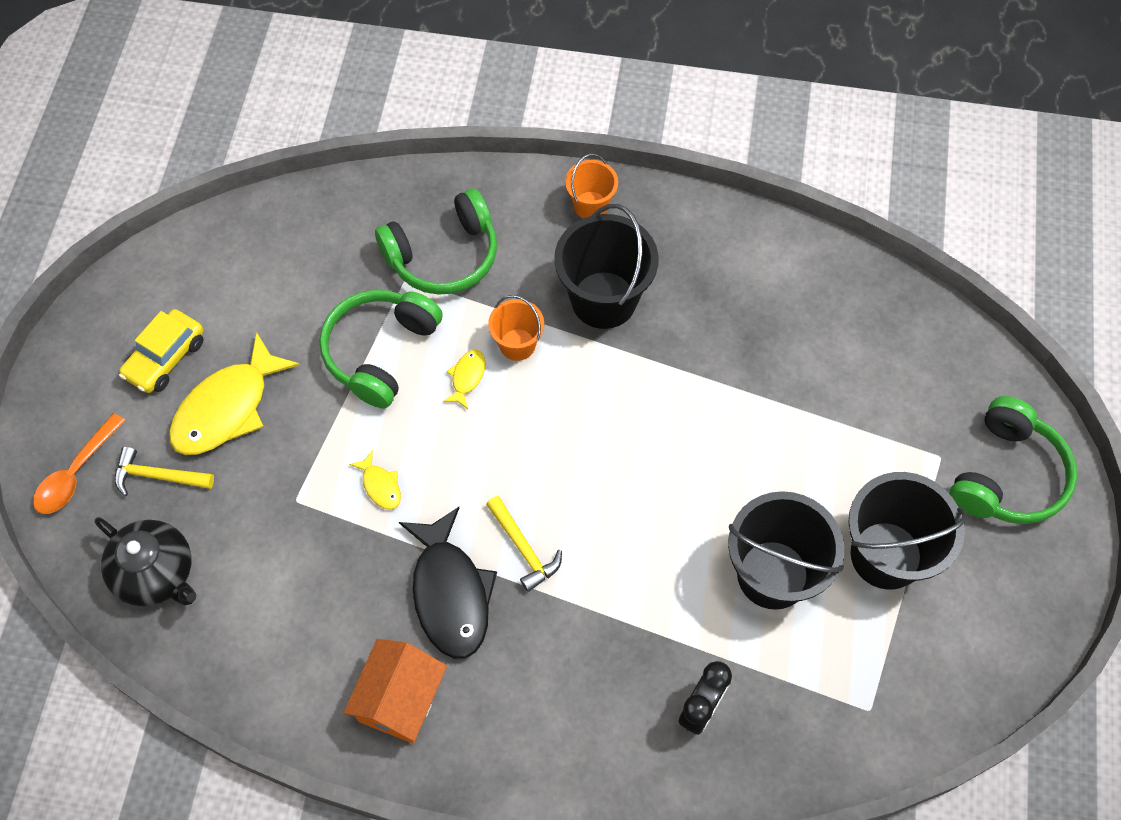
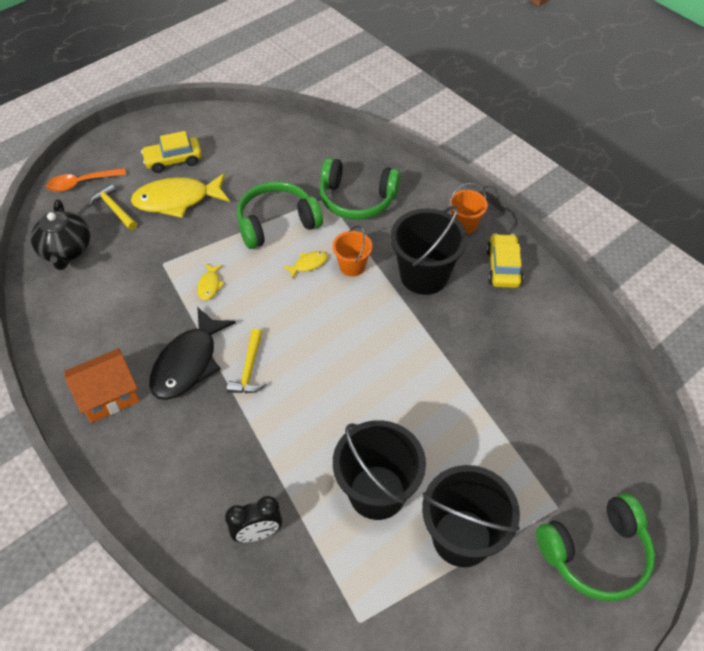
camera: 40 degrees right, 10 degrees down
(675, 231) = (503, 267): none -> yellow car

